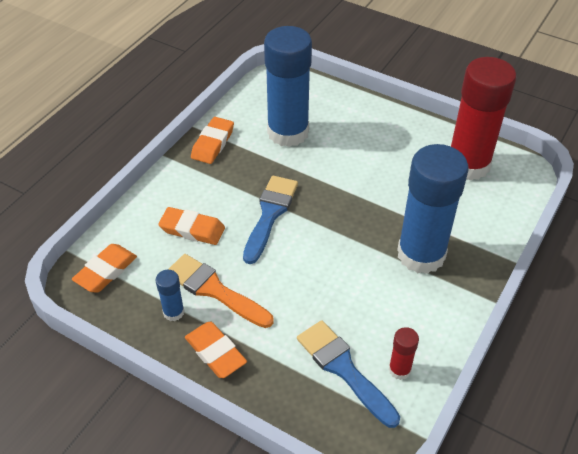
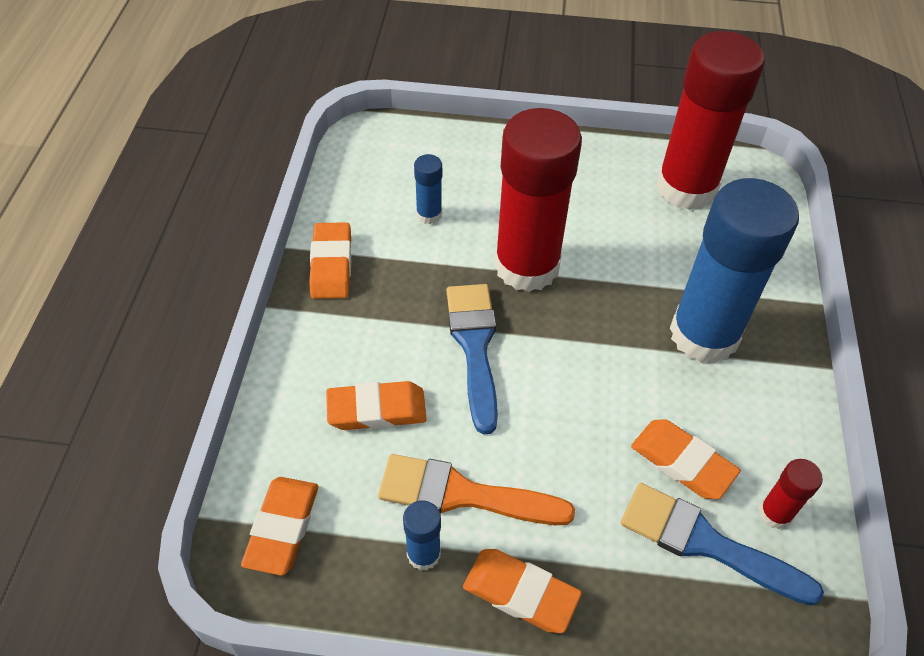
camera: 25 degrees left, 5 degrees up
(288, 132) = (429, 214): blue glue stick -> blue glue stick, size x0.42
(330, 179) = (527, 266): none -> red glue stick
(358, 320) = (682, 462): none -> orange eraser

